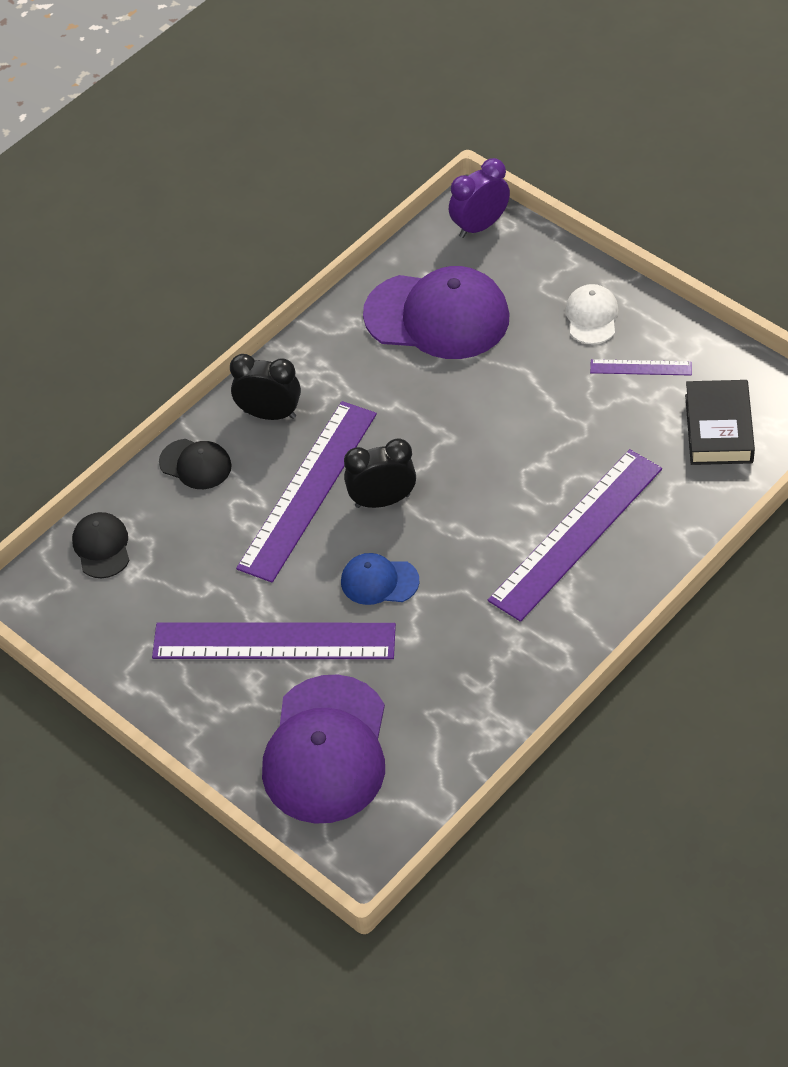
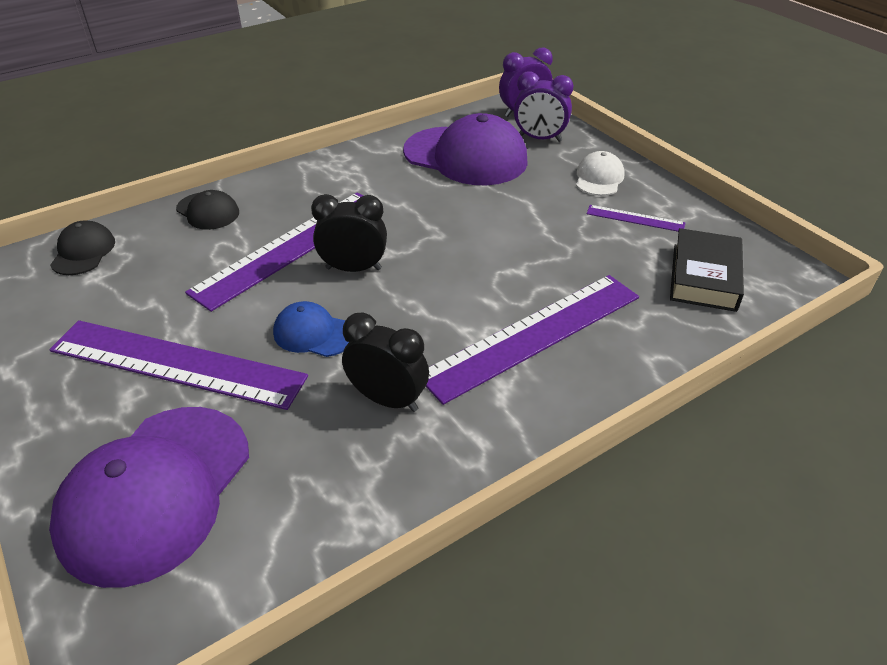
camera: 10 degrees right, 10 degrees down
(269, 414) = (292, 191): black clock -> black clock (387, 399)
(511, 267) = (539, 138): none -> purple clock

